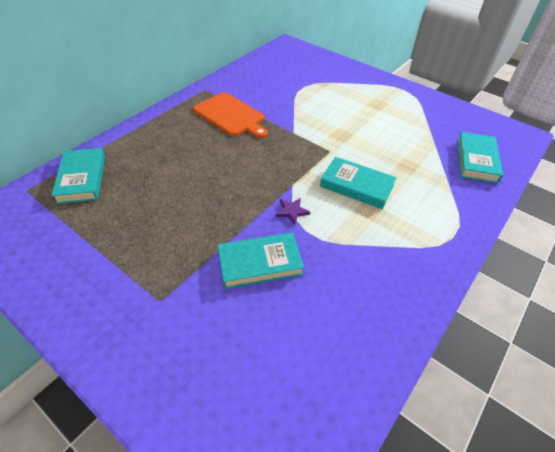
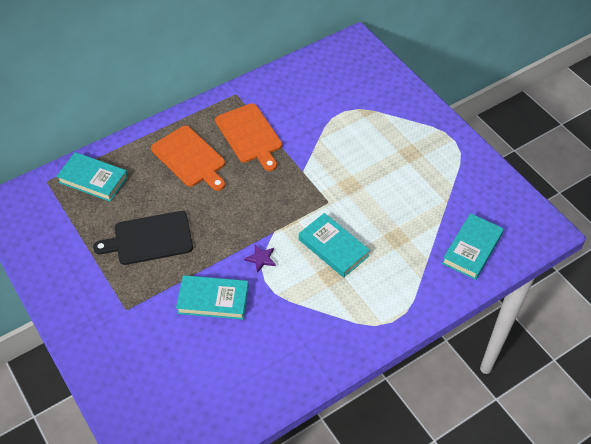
camera: 20 degrees right, 5 degrees up
(82, 179) = (93, 179): turquoise book -> turquoise book turned 75 degrees counterclockwise
(163, 219) = (150, 239): none -> black cutting board
(180, 142) = (190, 158): none -> orange cutting board

